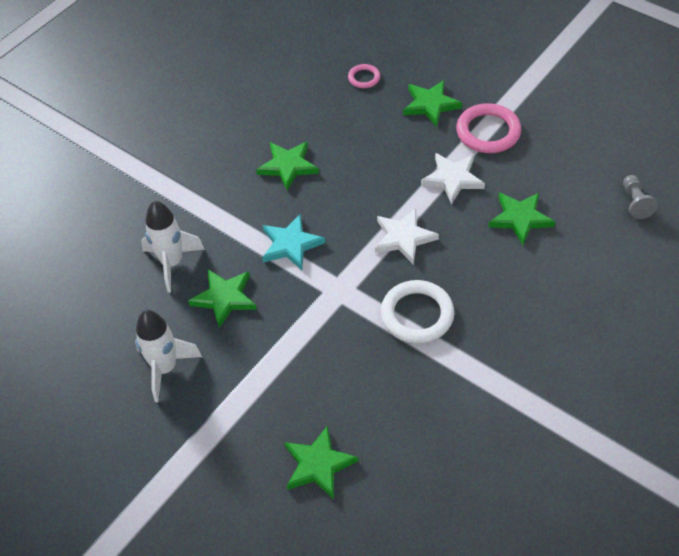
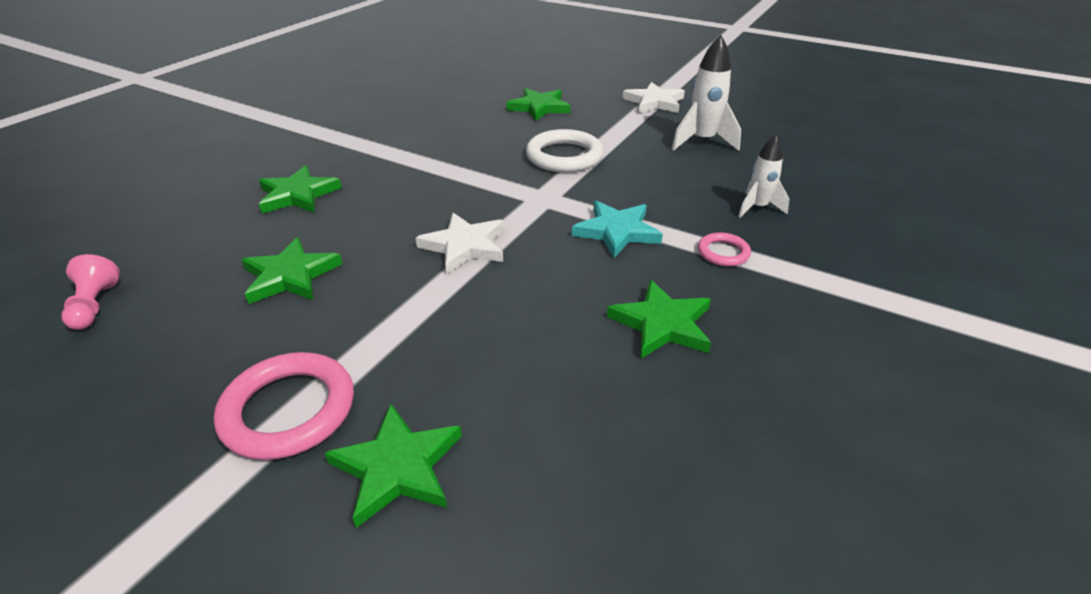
camera: 170 degrees right, 15 degrees down
(172, 263) = (757, 208): white rocket -> white rocket, size x0.64
(224, 298) = (674, 185): green star -> green star (298, 195)
(364, 78) = (559, 536): pink ring -> pink ring (723, 252)
(417, 315) = (451, 184): white ring -> white ring (564, 156)
(453, 179) = (380, 322): white star -> white star (654, 102)
(635, 203) = (95, 305): grey pawn -> pink pawn

